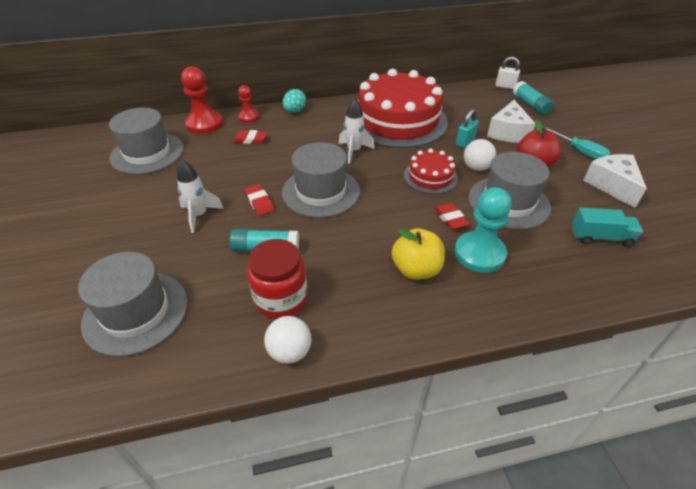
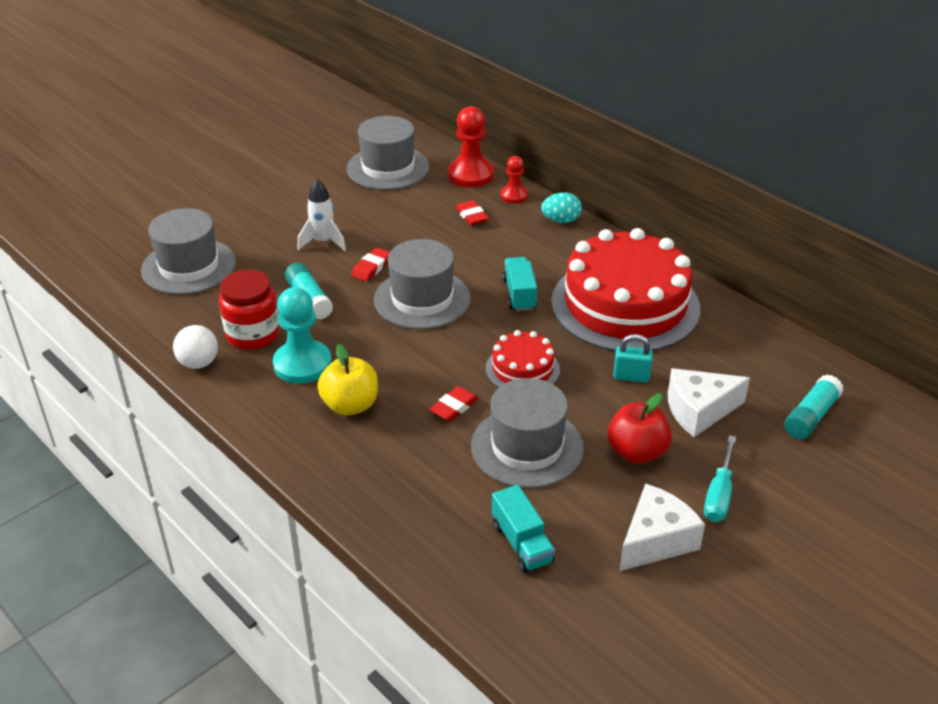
camera: 60 degrees right, 5 degrees down
(354, 151) = (519, 294): white rocket -> turquoise truck
(476, 167) = (579, 402): white ball -> none
(479, 253) = (410, 445): turquoise pawn -> turquoise pawn (302, 364)
(505, 86) = (842, 377): white padlock -> none

